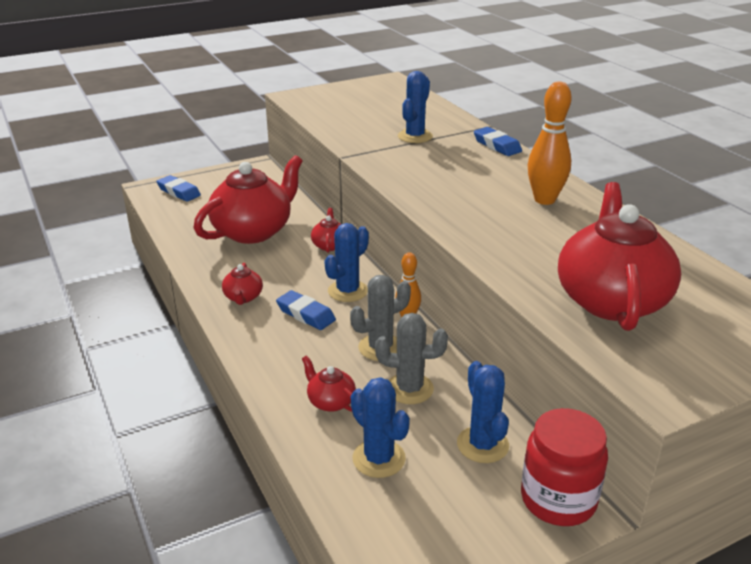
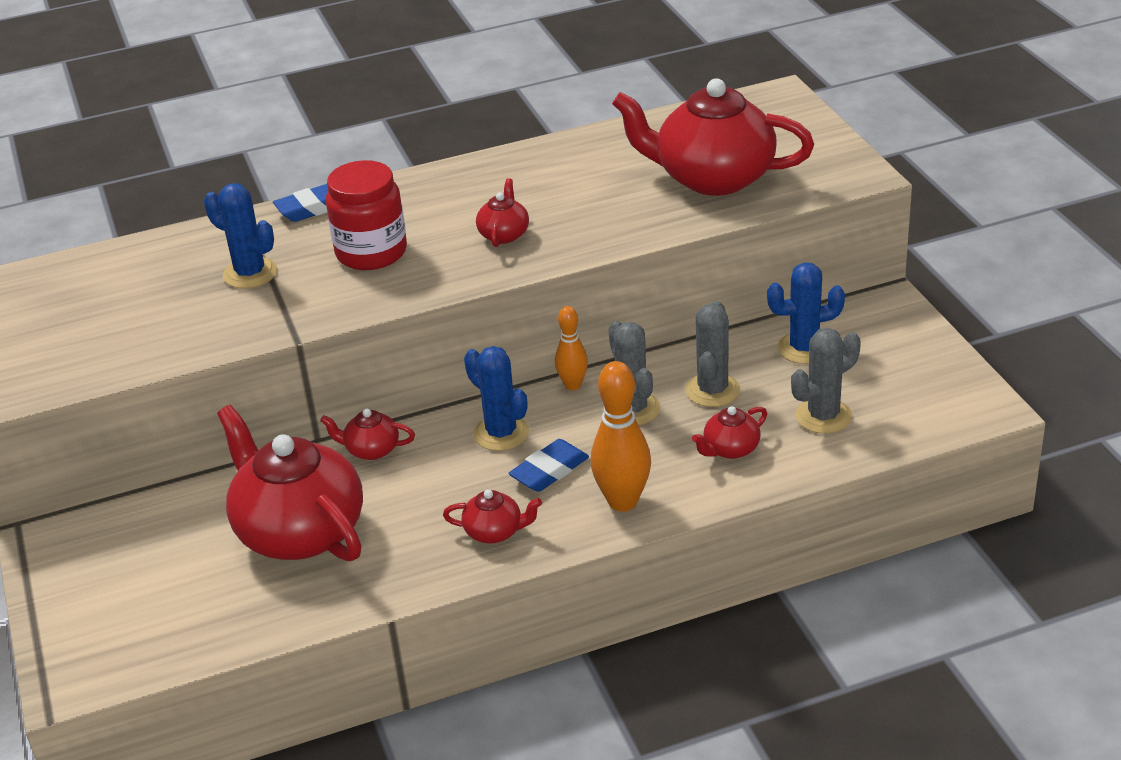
camera: 80 degrees left, 5 degrees up
(179, 192) = (109, 637): blue eraser -> none
(379, 458) = (823, 416): blue cactus -> grey cactus
(483, 210) = (504, 234): none -> red teapot
(544, 200) = (488, 190): orange bowling pin -> orange bowling pin (623, 501)
(558, 499) = (876, 313): red jar -> red jar (371, 252)

